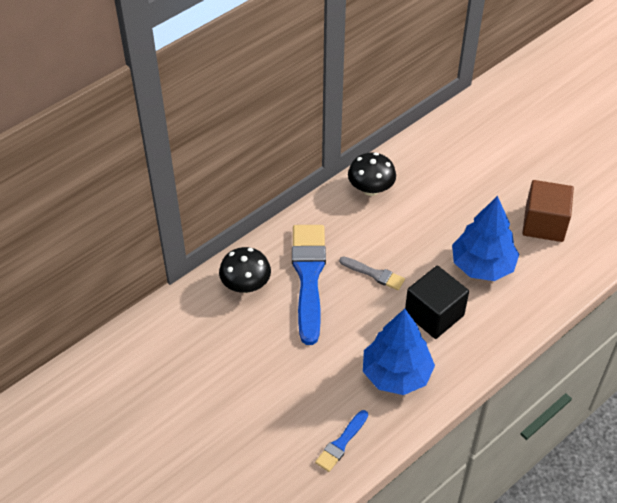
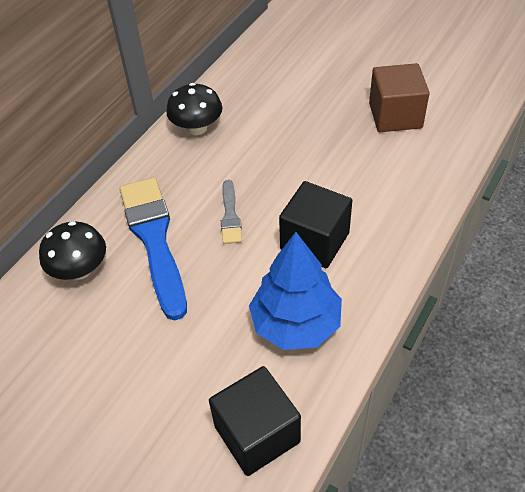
camera: 15 degrees left, 0 degrees up
(341, 443) = (257, 434): blue brush -> black cube
(374, 274) = (230, 215): grey brush -> grey brush turned 75 degrees clockwise
(482, 265) = (347, 174): blue tree -> none

